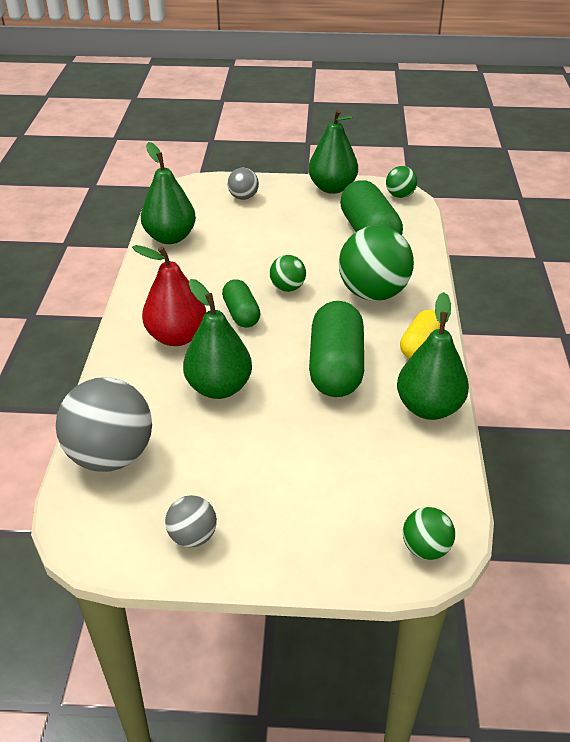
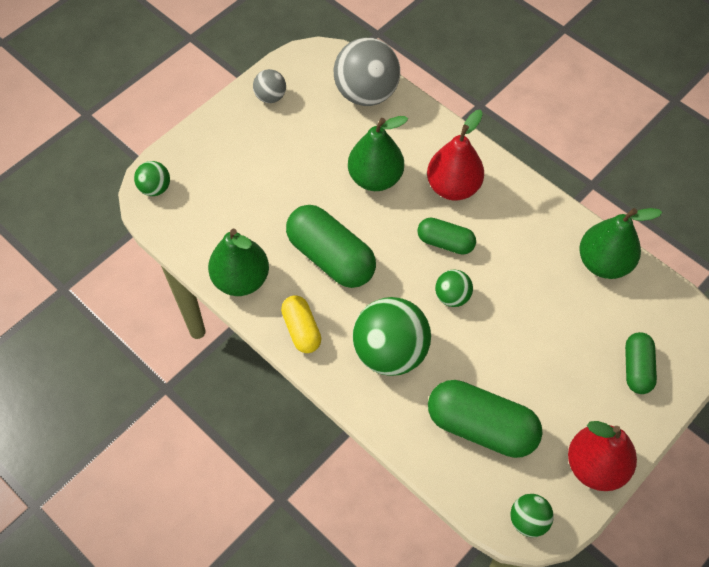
camera: 130 degrees right, 20 degrees up
(243, 197) = (637, 368): grey ball -> green capsule
(332, 188) = (595, 466): green pear -> red pear

